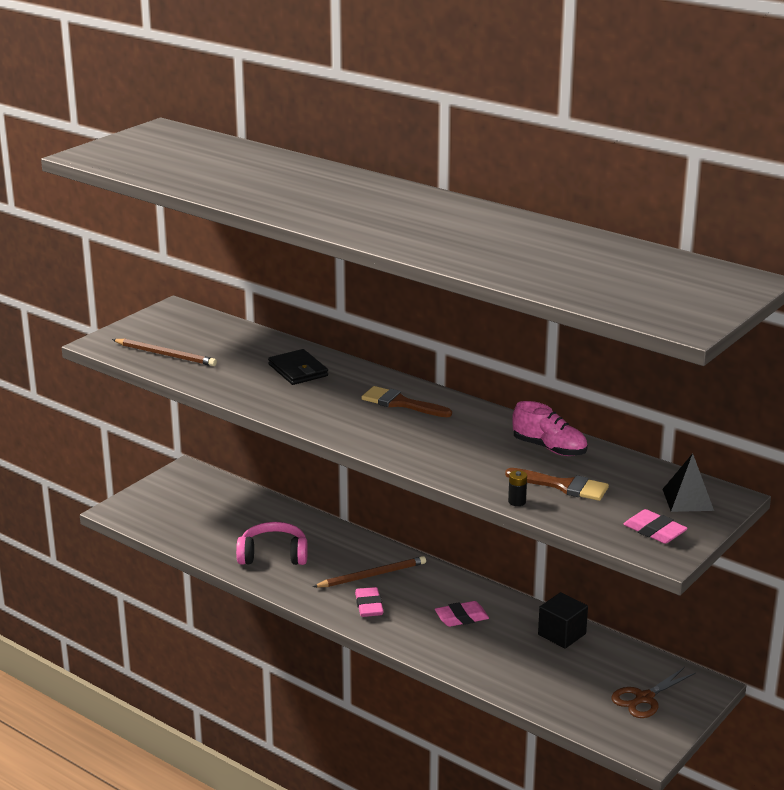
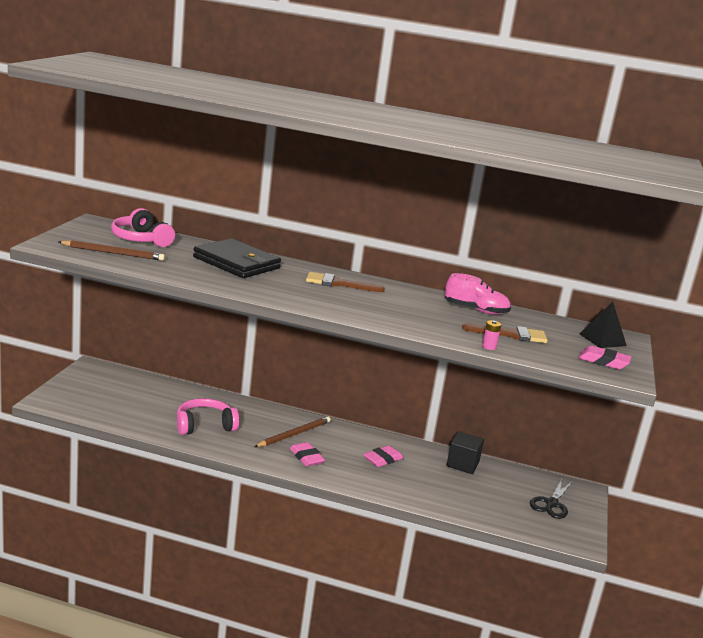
camera: 25 degrees left, 5 degrees down
(210, 335) = (141, 239): none -> pink headphones
(298, 370) = (236, 263): black wallet -> black wallet, size x1.56
(517, 501) = (489, 347): black battery -> pink battery
(644, 698) = (551, 504): brown scissors -> black scissors

